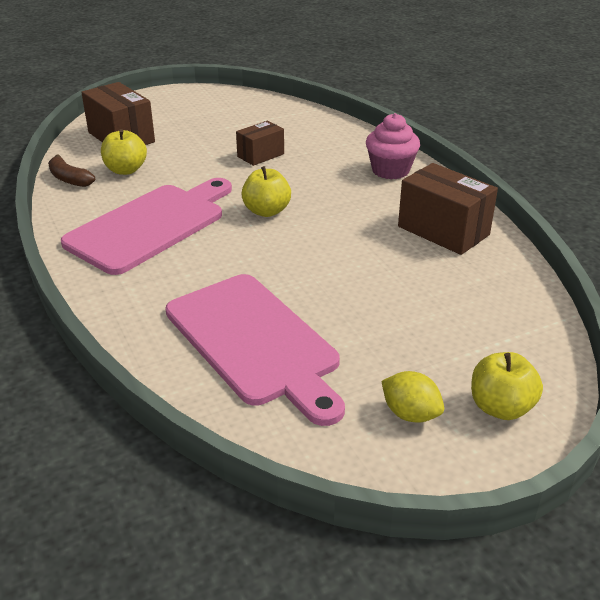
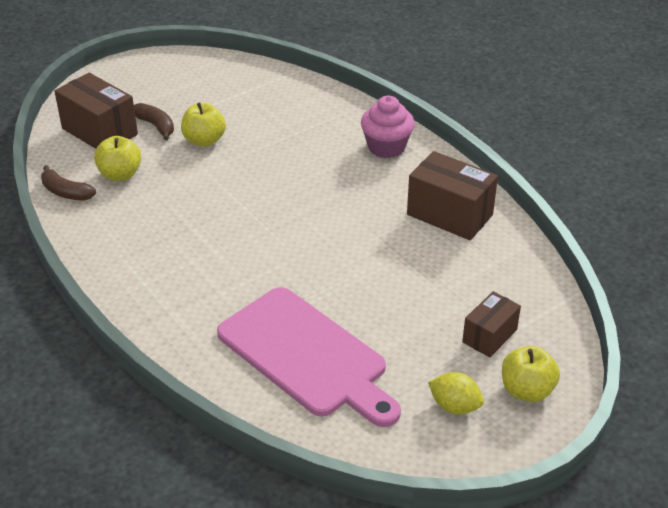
camera: 10 degrees left, 5 degrees up
(151, 225) = (170, 240): pink cutting board -> none
(174, 137) = (156, 126): none -> brown banana
(260, 155) = (252, 141): brown box -> brown box (489, 336)
(266, 211) = (278, 210): yellow apple -> yellow apple (204, 140)

